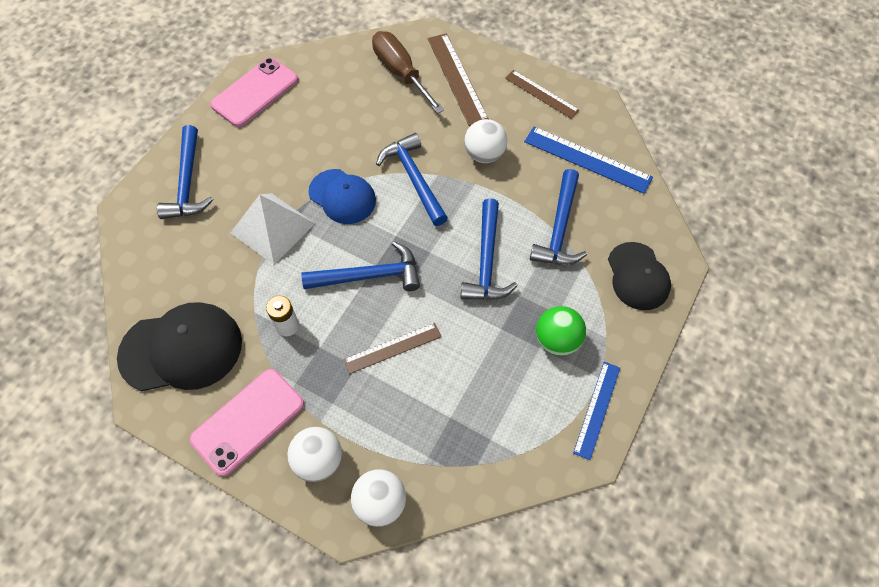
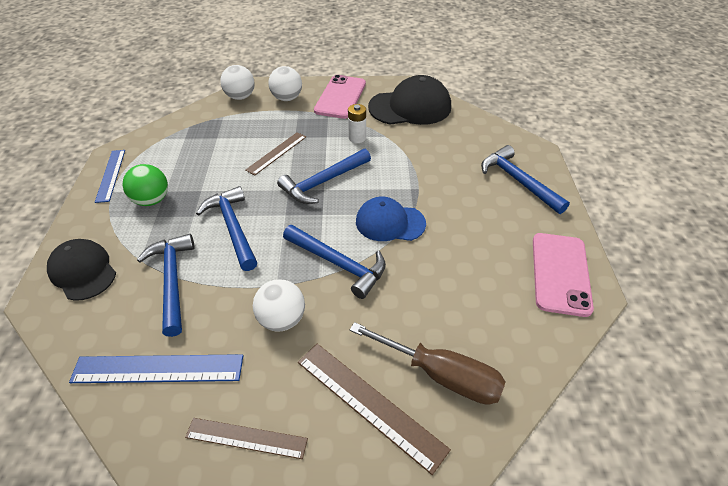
camera: 150 degrees right, 15 degrees down
(181, 349) = (410, 107): black cap -> black cap turned 150 degrees counterclockwise
(272, 228) = (422, 181): white pyramid -> none

